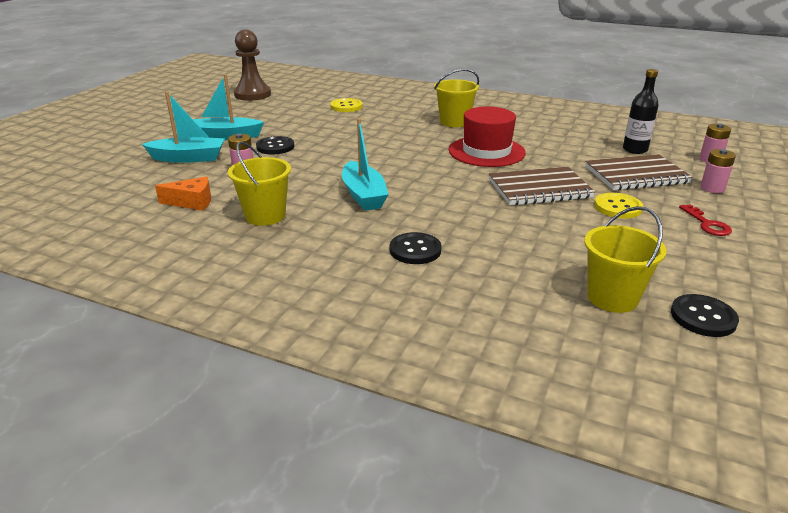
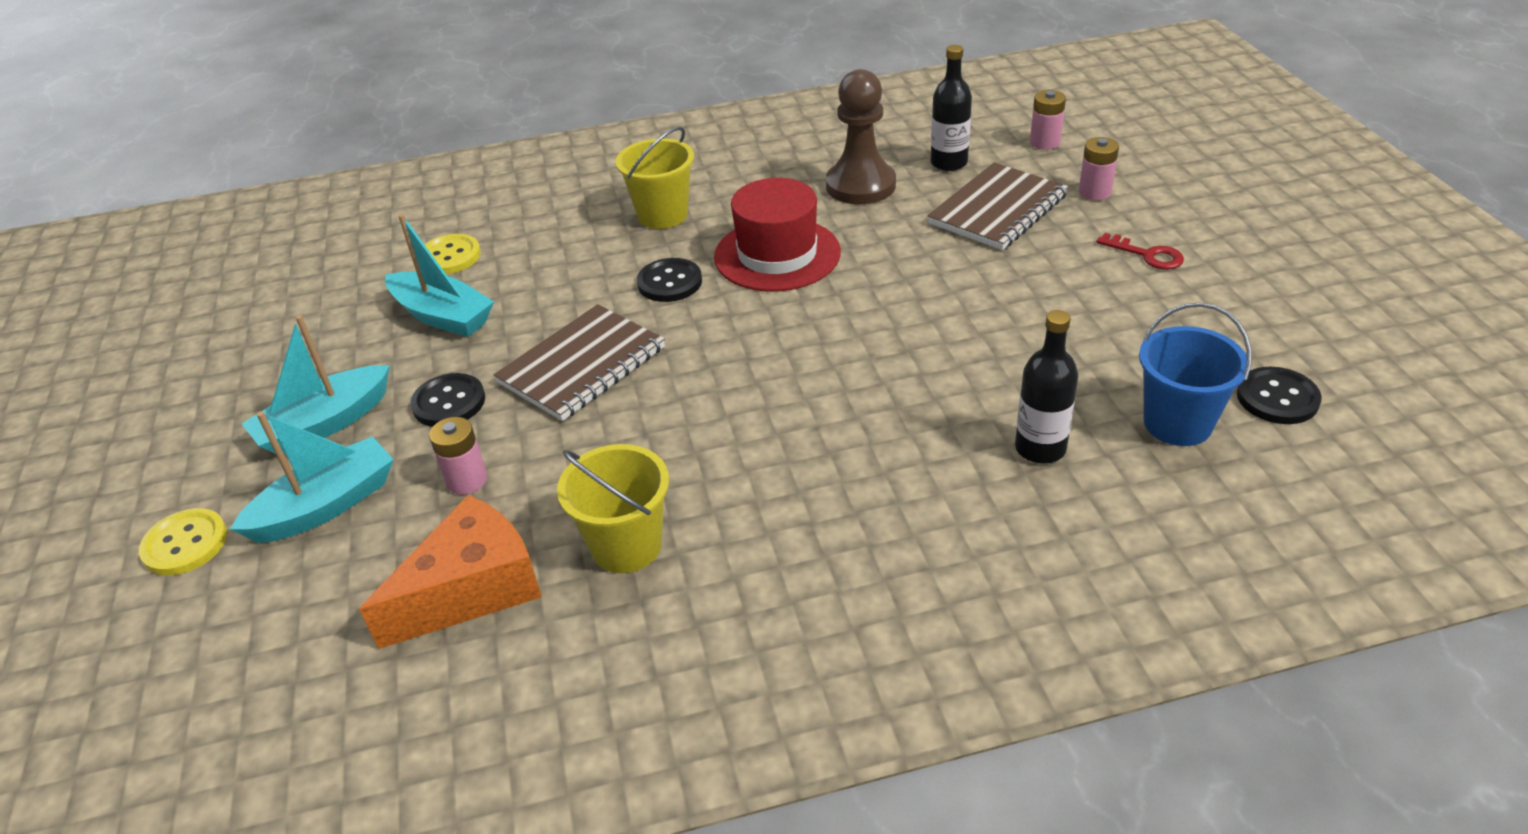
camera: 35 degrees left, 10 degrees up
(192, 202) = (472, 589): orange cheese -> orange cheese, size x1.66
(252, 94) = (234, 303): brown pawn -> brown pawn (860, 185)
(363, 195) = (716, 426): turquoise boat -> turquoise boat (442, 316)
(415, 250) = (901, 482): black button -> black button (669, 282)
(509, 271) = (1040, 448): none -> black bottle
(539, 189) = (920, 292): brown notebook -> brown notebook (582, 365)
(612, 298) = (1177, 423): yellow bucket -> blue bucket
(618, 207) = (1036, 277): yellow button -> yellow button (185, 544)

